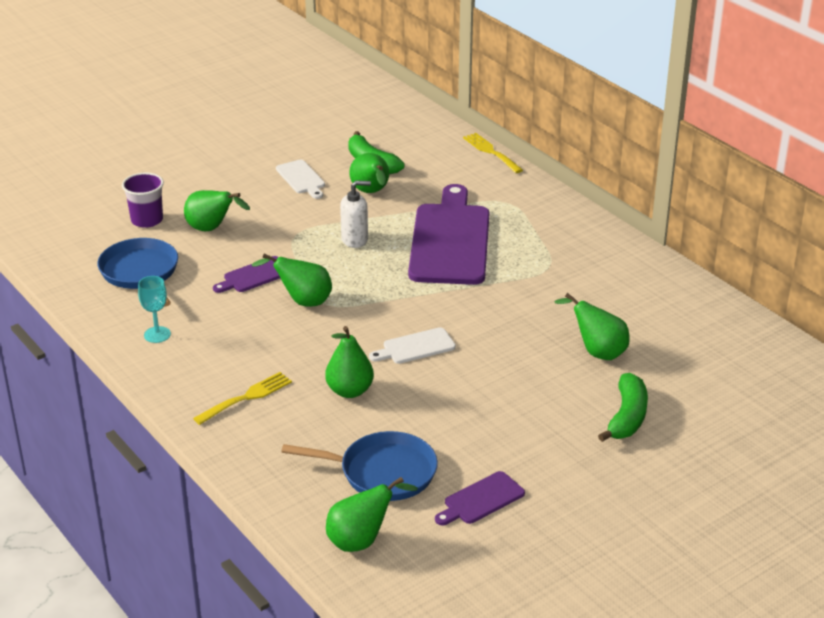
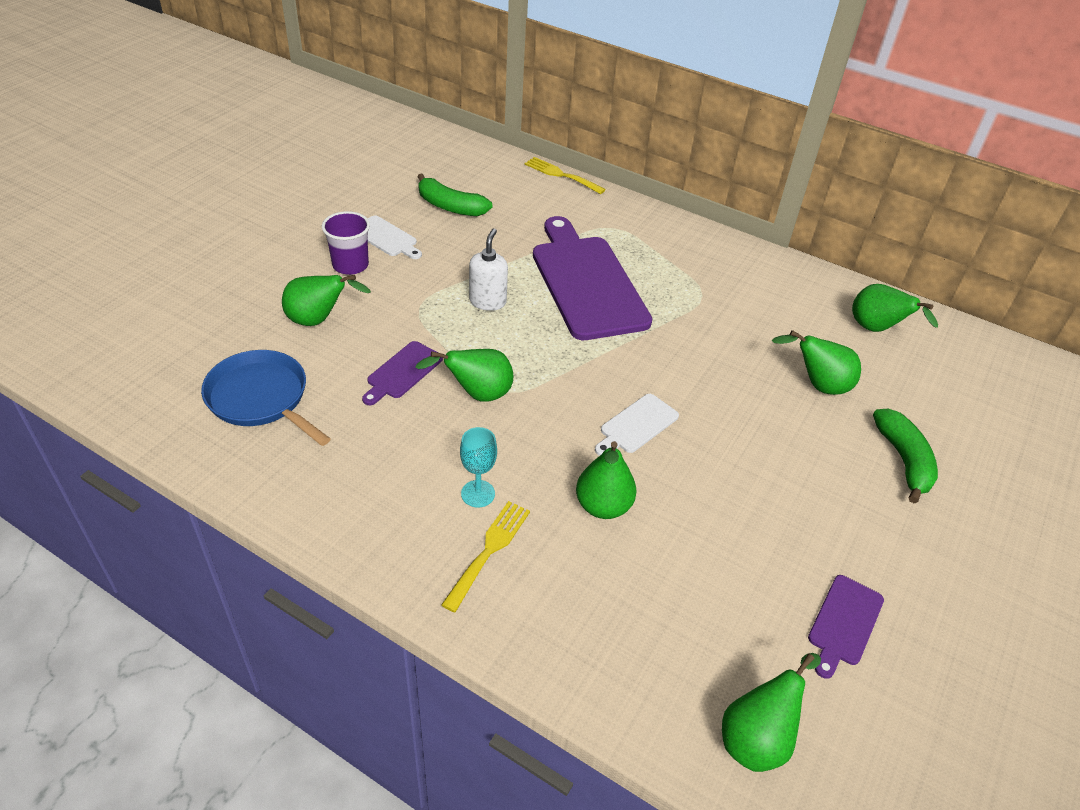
camera: 25 degrees left, 10 degrees up
(147, 220) = (233, 324): purple cup -> purple cup (350, 265)
(157, 334) = (327, 484): turquoise goblet -> turquoise goblet (478, 493)
(355, 240) = (488, 301): white soap dispenser -> white soap dispenser turned 45 degrees counterclockwise
(371, 193) = (471, 241): green pear -> green pear (876, 329)
(383, 472) = (714, 617): blue pan -> none

